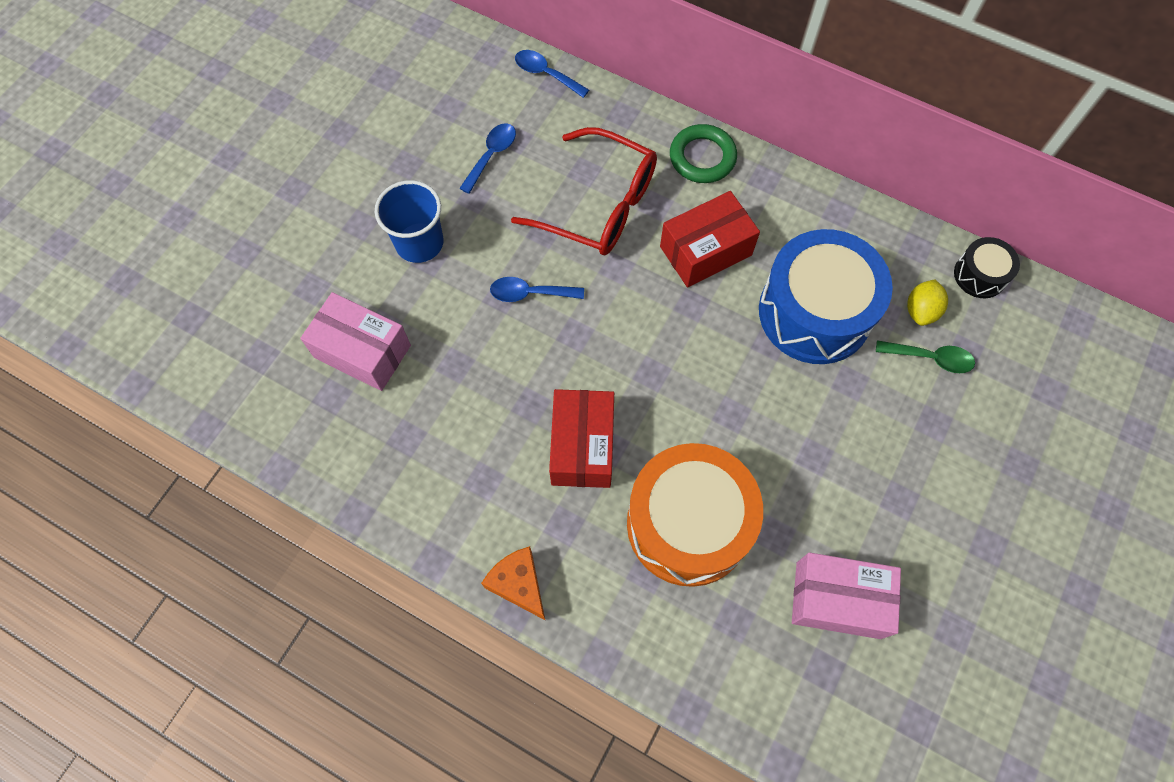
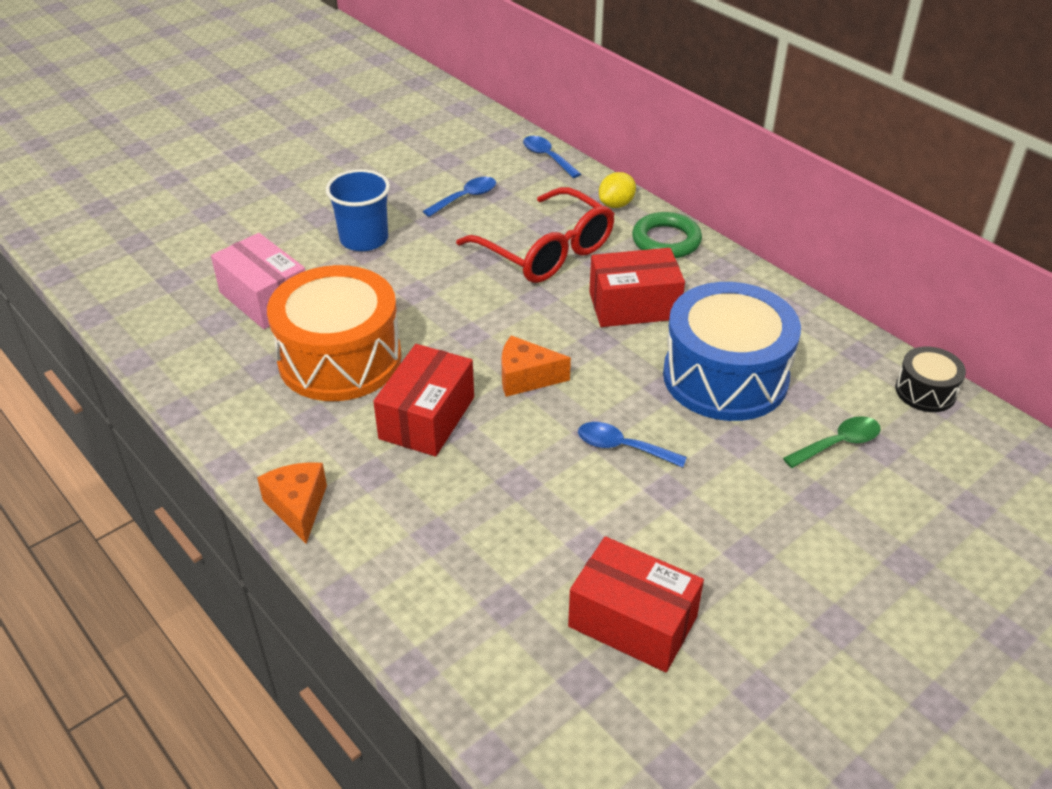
camera: 20 degrees right, 25 degrees down
(530, 293) = (444, 296): blue spoon -> blue spoon (623, 447)
(647, 370) = (526, 378): none -> orange cheese
(688, 524) = (500, 508): orange drum -> orange drum (340, 359)
(838, 600) = (632, 621): pink box -> red box
(921, 311) = (844, 403): yellow lemon -> yellow lemon (616, 204)
(930, 358) = (838, 444): green spoon -> green spoon turned 60 degrees counterclockwise

